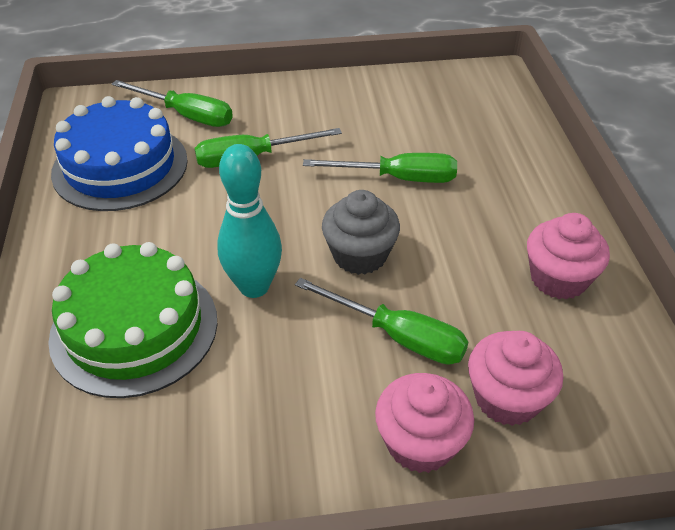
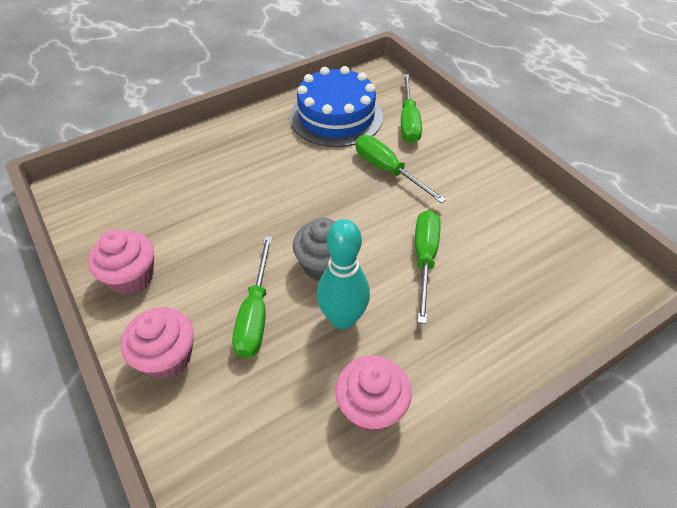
camera: 65 degrees right, 5 degrees up
(134, 328) = (205, 183): green cake -> none
(254, 286) = (264, 221): turquoise bowling pin -> turquoise bowling pin (343, 319)
(398, 178) = (424, 259): green screwdriver -> green screwdriver turned 150 degrees counterclockwise
(507, 398) = (224, 401): pink cupcake -> pink cupcake (131, 277)

